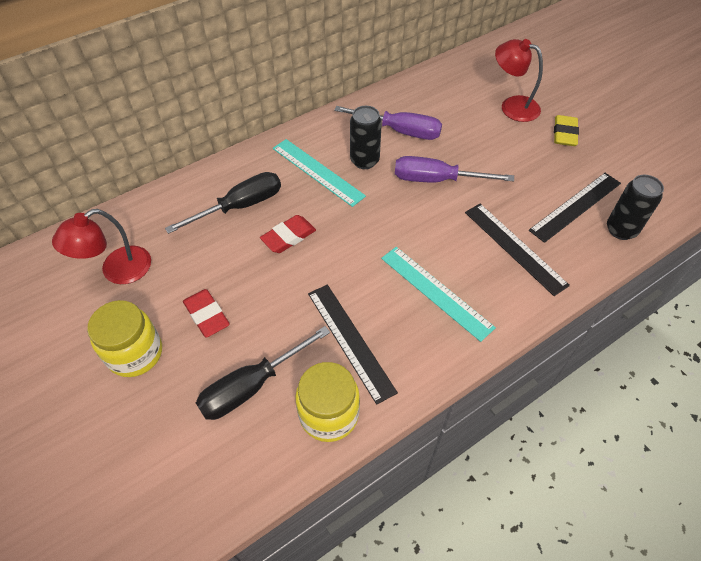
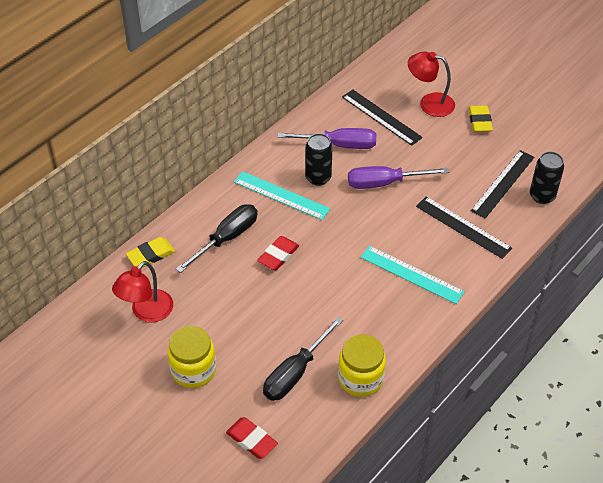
camera: 15 degrees left, 5 degrees down
(152, 208) = (151, 255): none -> yellow eraser
(206, 315) = (237, 330): red eraser -> red eraser (251, 440)
(350, 341) = (358, 325): black ruler -> black ruler (381, 117)

